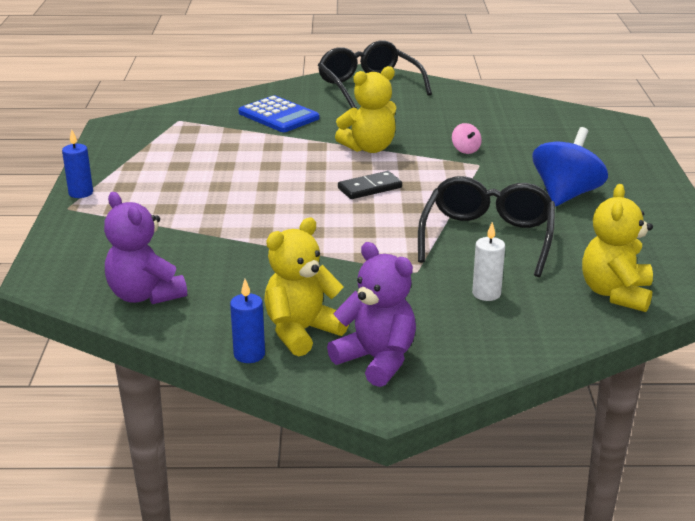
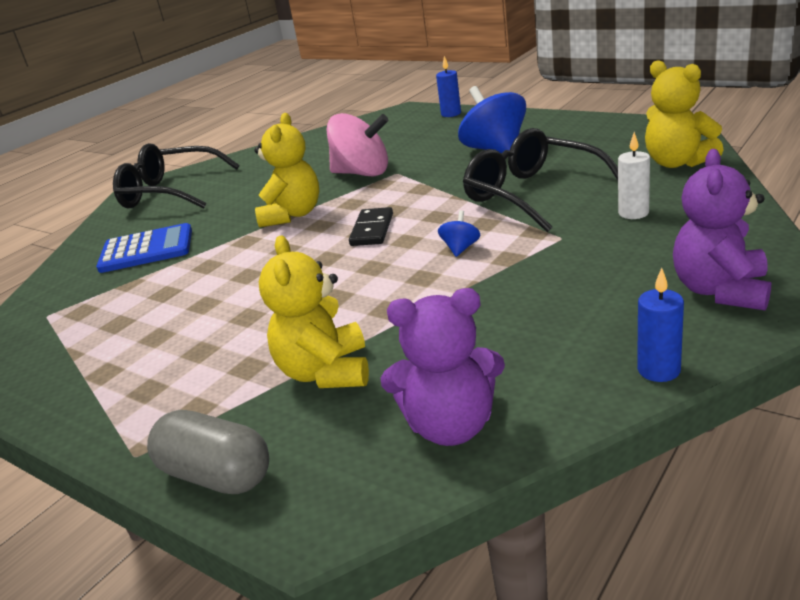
camera: 50 degrees left, 0 degrees up
(64, 238) = (216, 475): none -> grey capsule
(81, 193) = (111, 433): blue candle -> blue candle (451, 114)
(302, 332) = (631, 324): yellow teddy bear -> yellow teddy bear (325, 372)
(366, 233) = (460, 248): none -> blue spinning top
(377, 360) = (720, 291): purple teddy bear -> purple teddy bear turned 60 degrees counterclockwise
(465, 150) = (362, 173): pink spinning top -> pink spinning top, size x2.24

